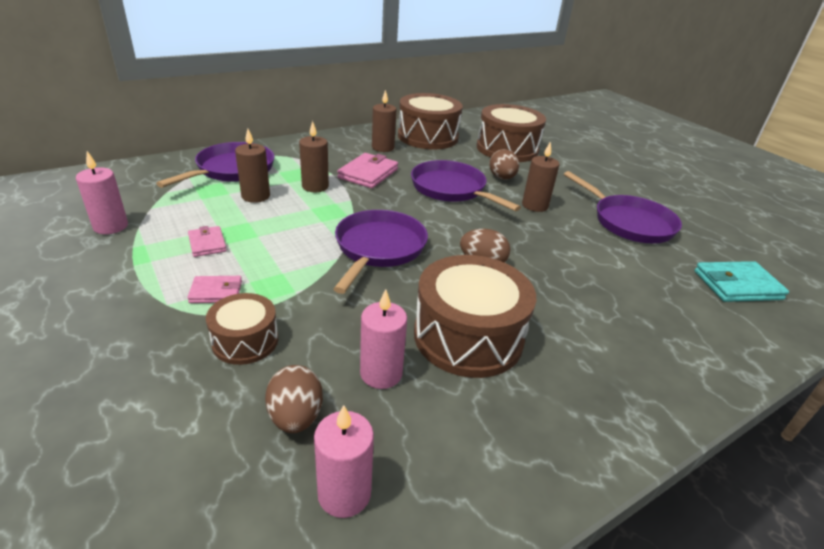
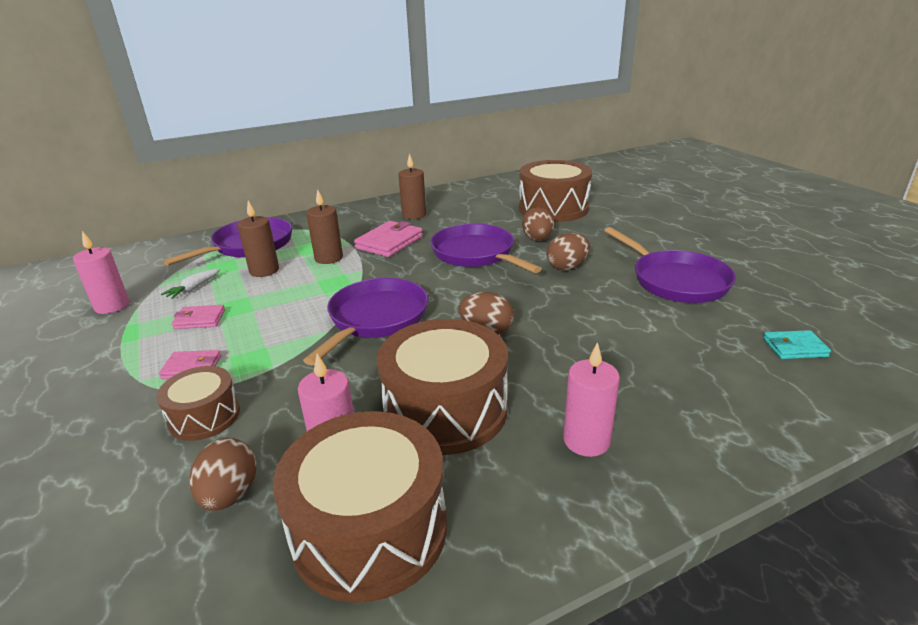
camera: 10 degrees right, 5 degrees down
(190, 211) = (193, 288): none -> white carrot
(207, 244) = (199, 319): pink wallet -> pink wallet turned 75 degrees counterclockwise
(344, 493) = (254, 577): pink candle -> pink candle (586, 440)
(428, 137) = (467, 201): brown drum -> brown drum (369, 529)
(535, 205) = (567, 267): brown candle -> brown egg
(737, 285) = (794, 347): turquoise wallet -> turquoise wallet, size x0.60

